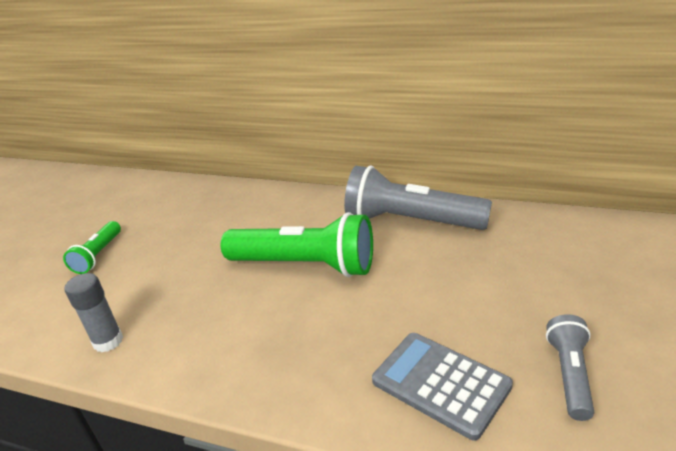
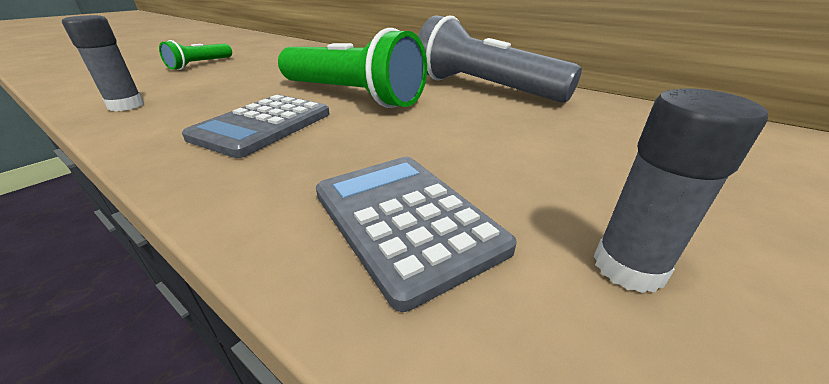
camera: 15 degrees right, 0 degrees up
(265, 328) = (263, 125): none -> grey calculator
(570, 375) = (628, 267): grey flashlight -> grey glue stick

